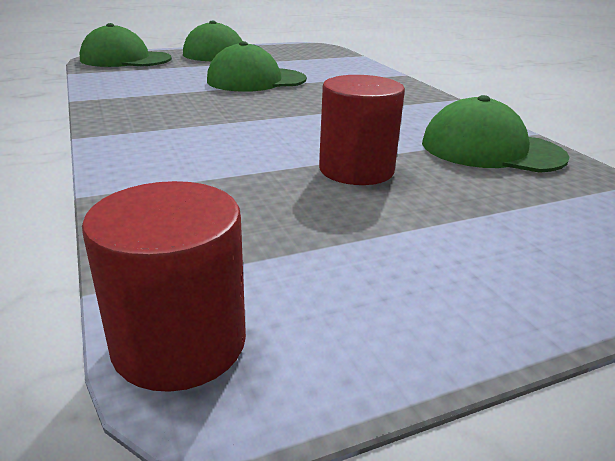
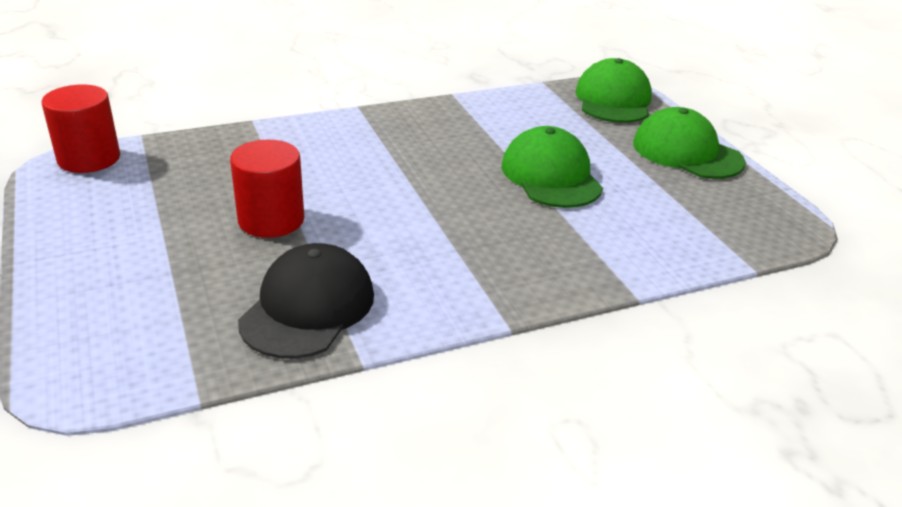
camera: 90 degrees right, 5 degrees up
(491, 150) = (308, 308): green cap -> black cap

